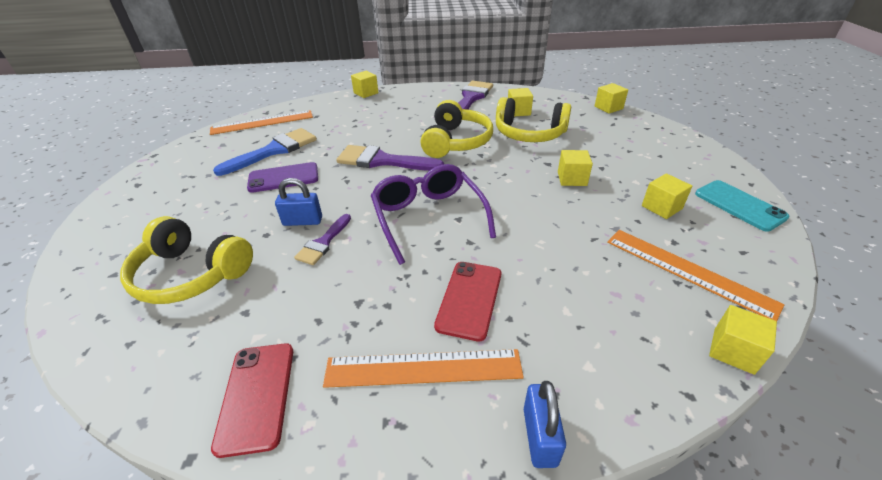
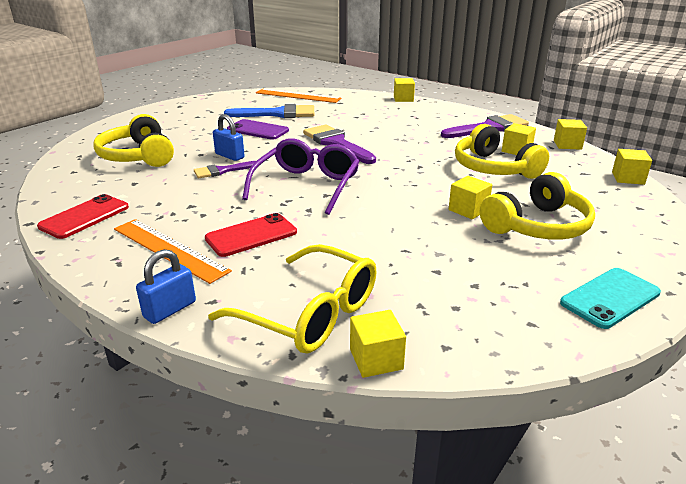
camera: 40 degrees right, 10 degrees down
(456, 142) = (415, 151): yellow headphones -> yellow headphones (537, 226)
(634, 345) = (308, 313): none -> yellow glasses
(661, 207) = (515, 261): yellow cube -> yellow cube (567, 145)
(688, 271) = (444, 305): orange ruler -> none
(739, 205) = (610, 298): turquoise phone -> turquoise phone turned 45 degrees clockwise

